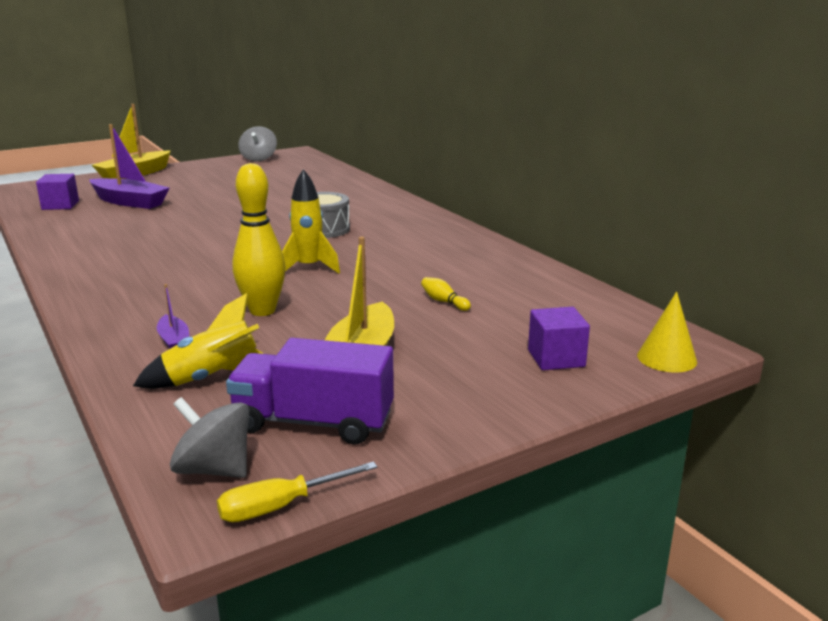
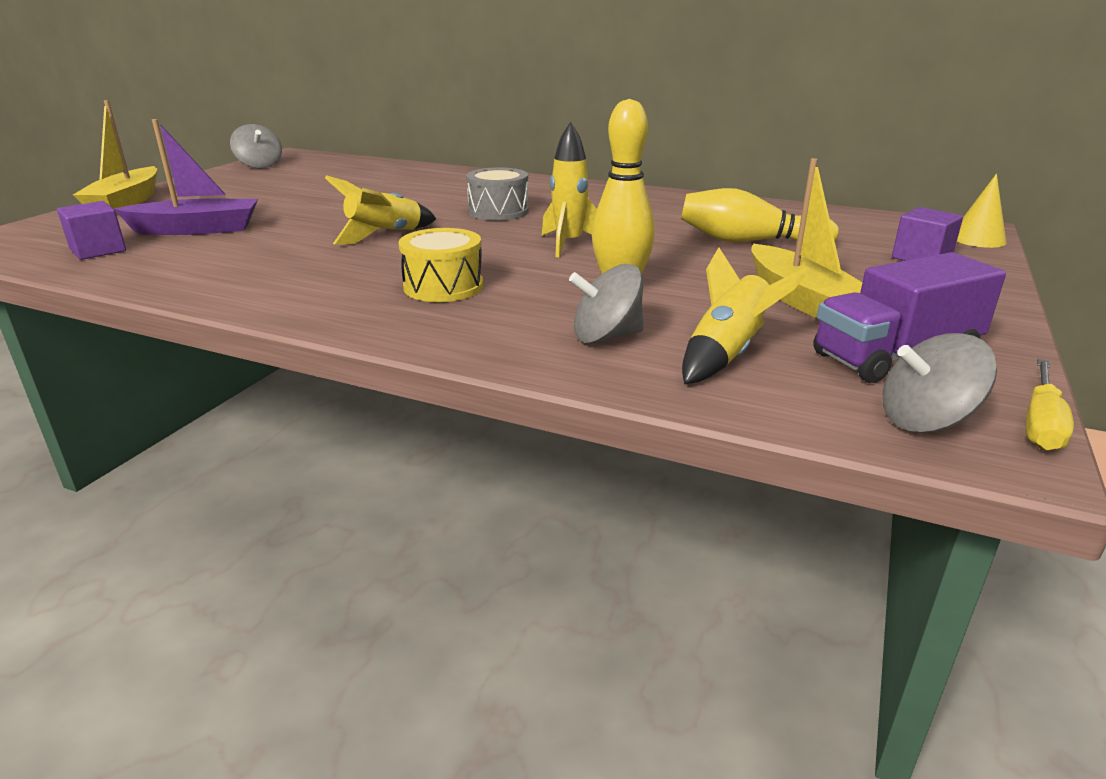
camera: 35 degrees left, 5 degrees up
(166, 278) = (443, 286): none -> yellow drum
(174, 341) = (606, 336): purple boat -> grey spinning top
(214, 231) = (385, 235): none -> yellow rocket
(444, 301) = (748, 242): yellow bowling pin -> yellow bowling pin, size x2.31

